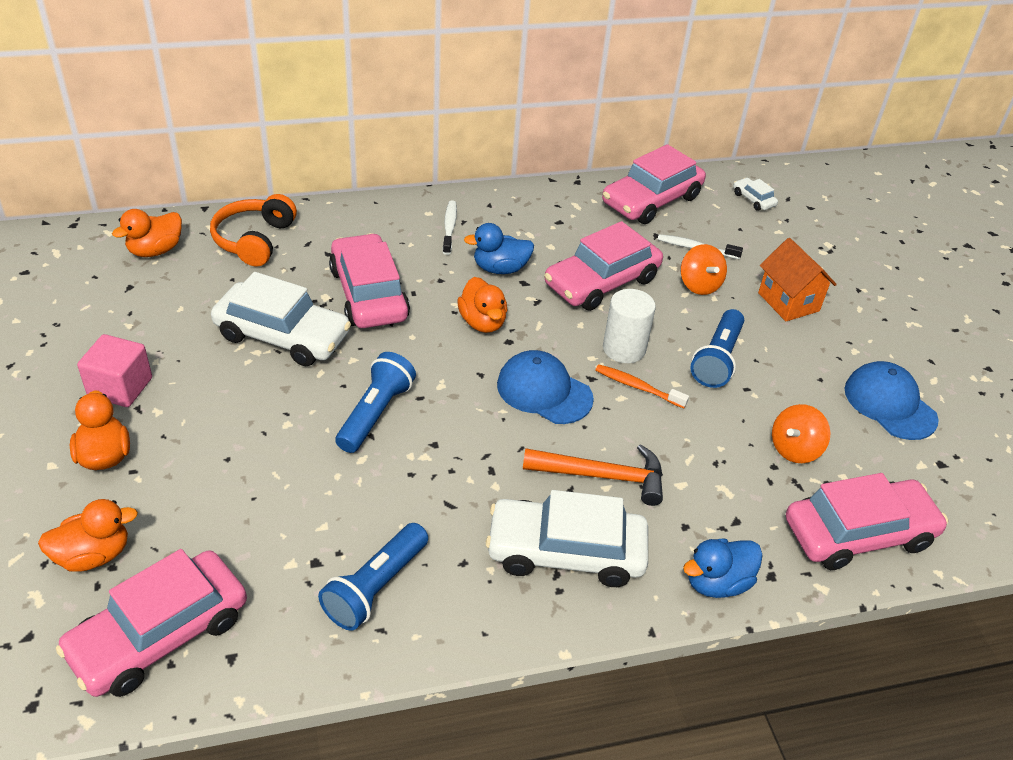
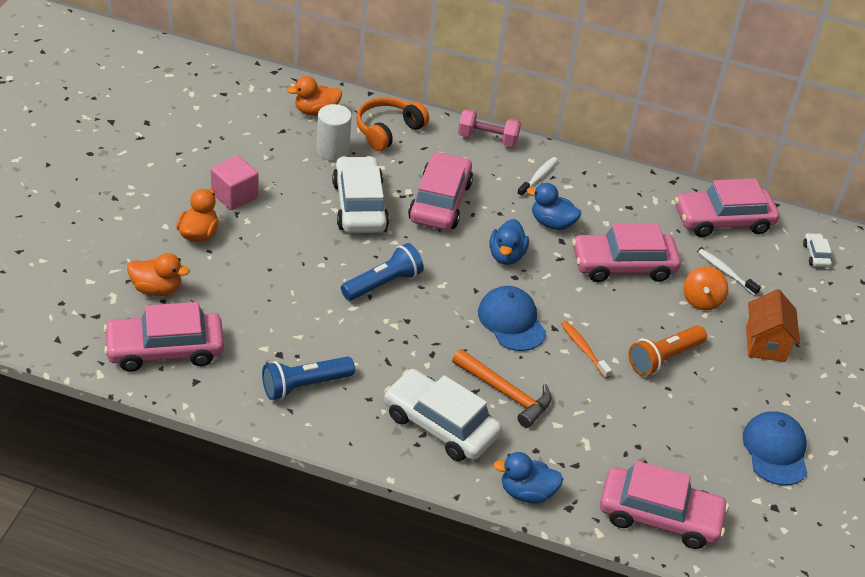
camera: 30 degrees right, 0 degrees up
(282, 335) = (359, 206): white car -> white car turned 150 degrees counterclockwise
(368, 209) = (487, 139): none -> pink dumbbell
(482, 322) = (506, 256): orange duck -> blue duck
(624, 349) = (597, 319): white cylinder -> white cylinder (332, 150)
(717, 359) = (664, 358): blue flashlight -> orange flashlight
(794, 449) = (665, 443): orange spinning top -> none

